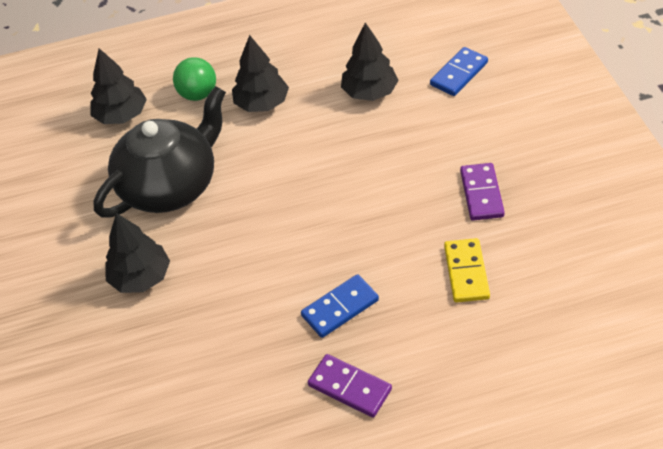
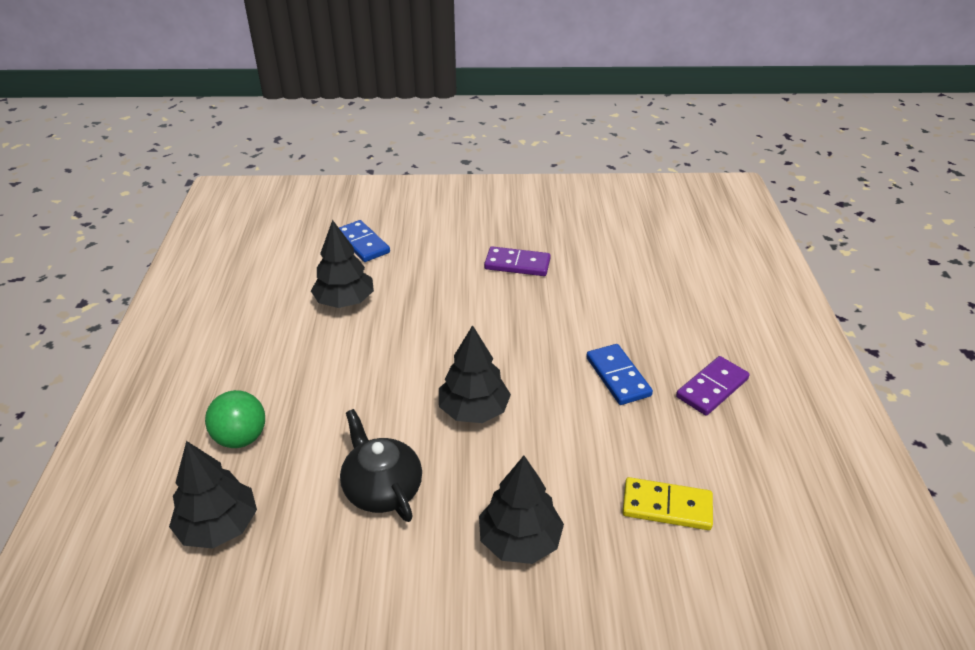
camera: 80 degrees left, 10 degrees down
(170, 185) = (382, 488): black teapot -> black teapot, size x0.59
(262, 103) = (301, 383): black tree -> black tree (473, 410)
(466, 272) = (602, 292): yellow domino -> yellow domino (667, 506)

